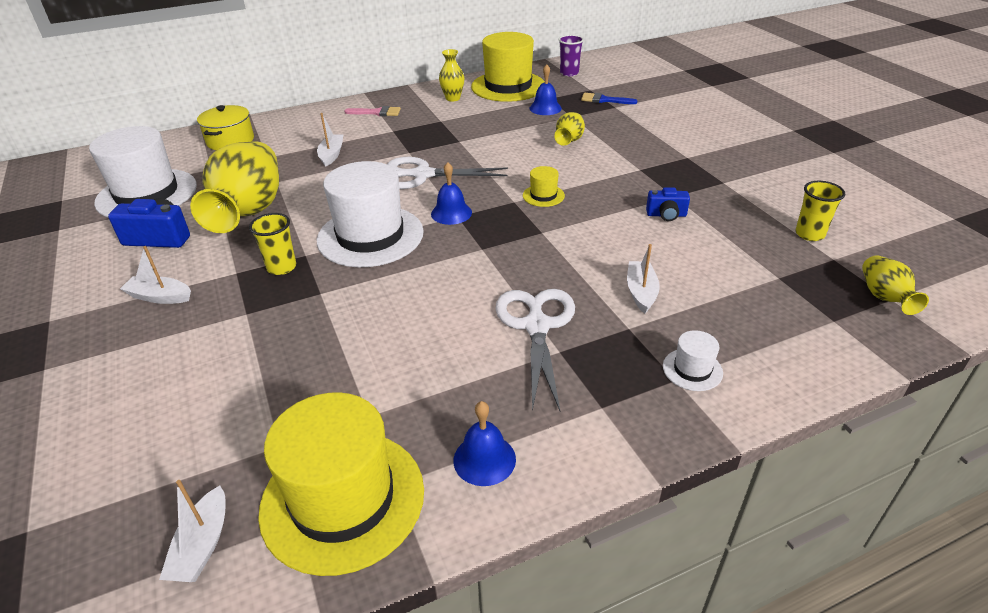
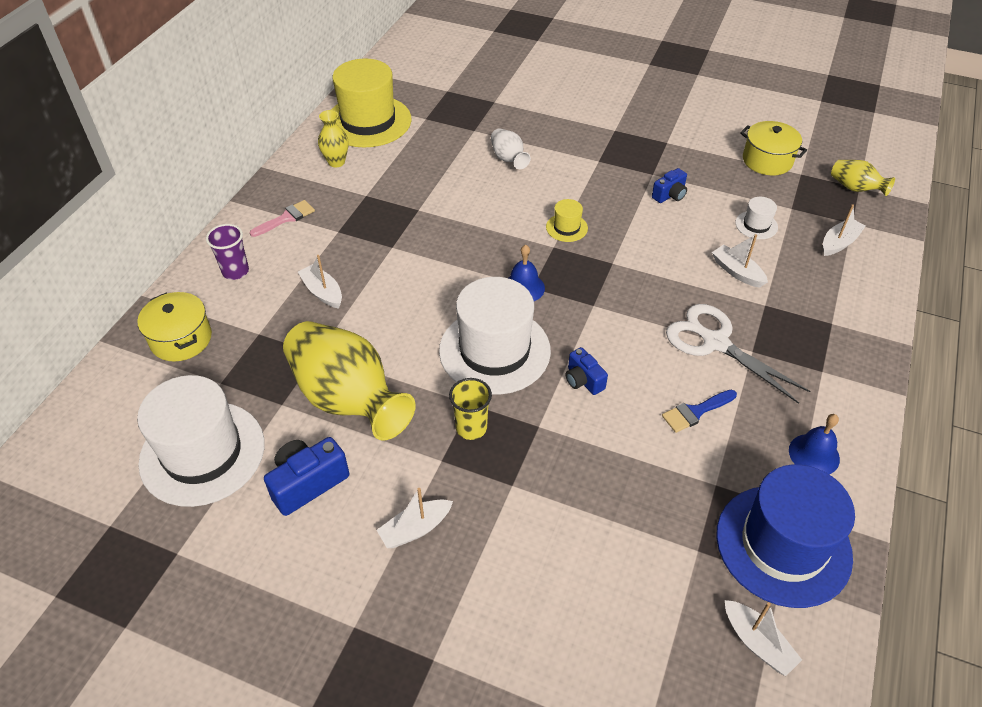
camera: 45 degrees left, 10 degrees up
(343, 499) = (783, 545): yellow hat -> blue hat
(395, 287) = (583, 380): none -> blue camera
(422, 175) = (442, 264): white scissors -> none
(545, 108) = (439, 132): blue bell -> none
(569, 73) = (401, 78): purple cup -> purple cup (235, 271)
(569, 140) = (508, 159): yellow vase -> white vase
(604, 100) = (475, 98): blue brush -> blue brush (695, 412)
(692, 369) = (831, 309): white hat -> white hat (756, 225)
(790, 327) = (839, 243): none -> white boat
(809, 234) = (767, 160): yellow cup -> yellow pot

